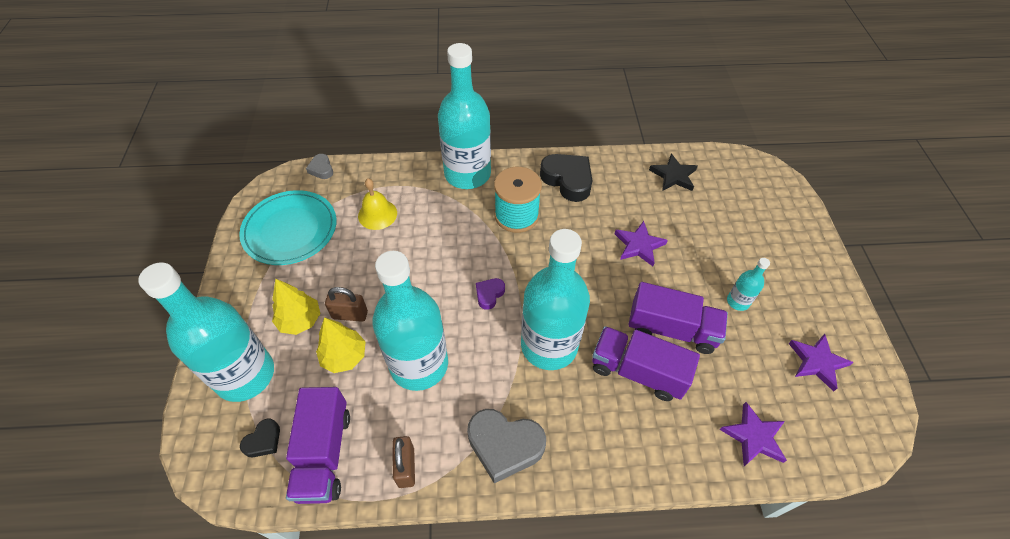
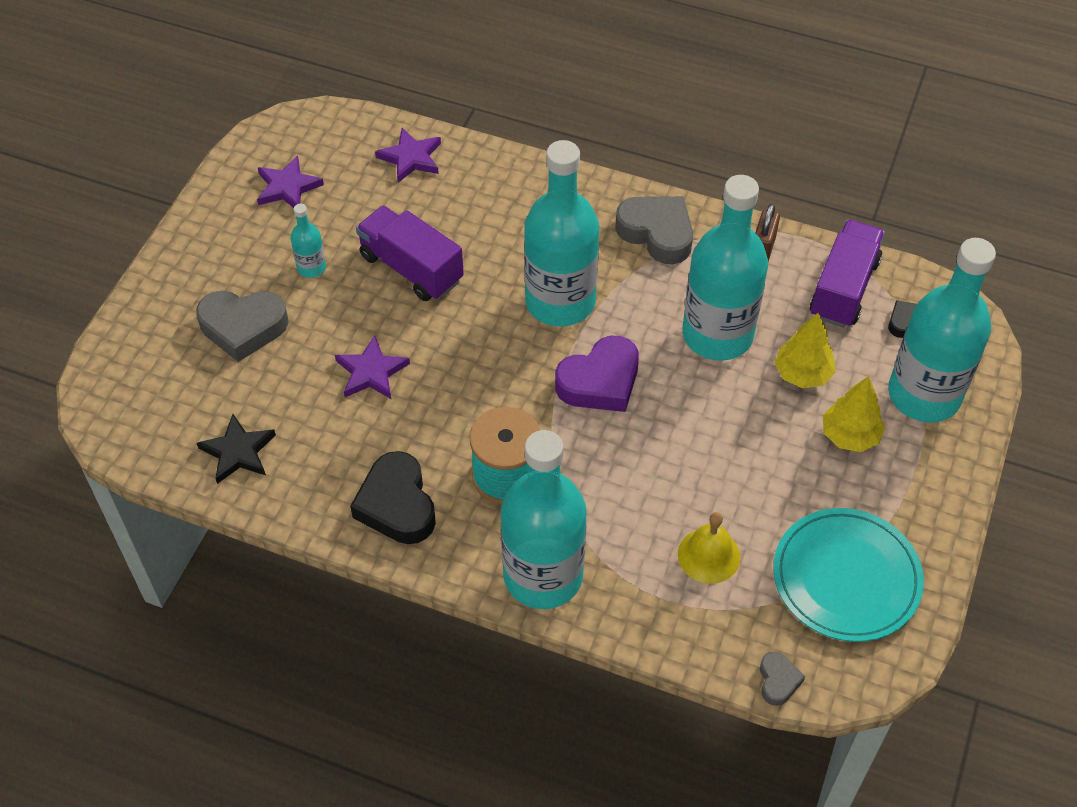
camera: 155 degrees left, 0 degrees up
(350, 315) = (785, 420): brown padlock -> none
(489, 294) = (600, 381): purple heart -> purple heart, size x1.97
(637, 371) = (480, 244): purple truck -> none
(739, 243) = (243, 327): none -> grey heart

